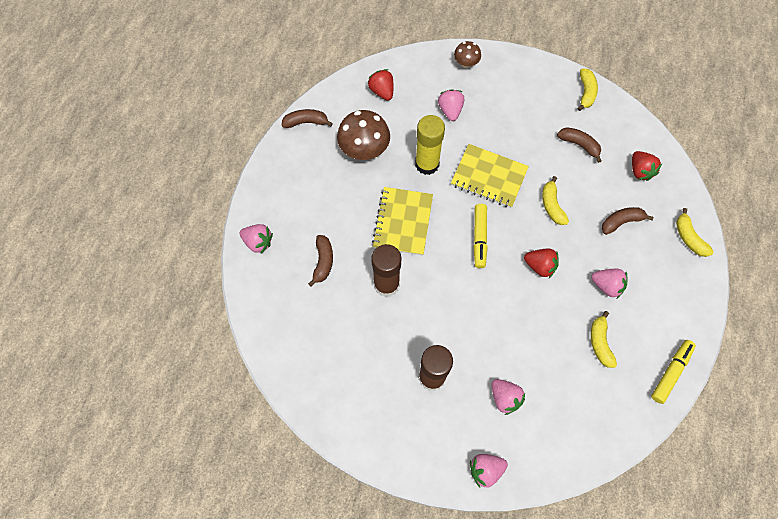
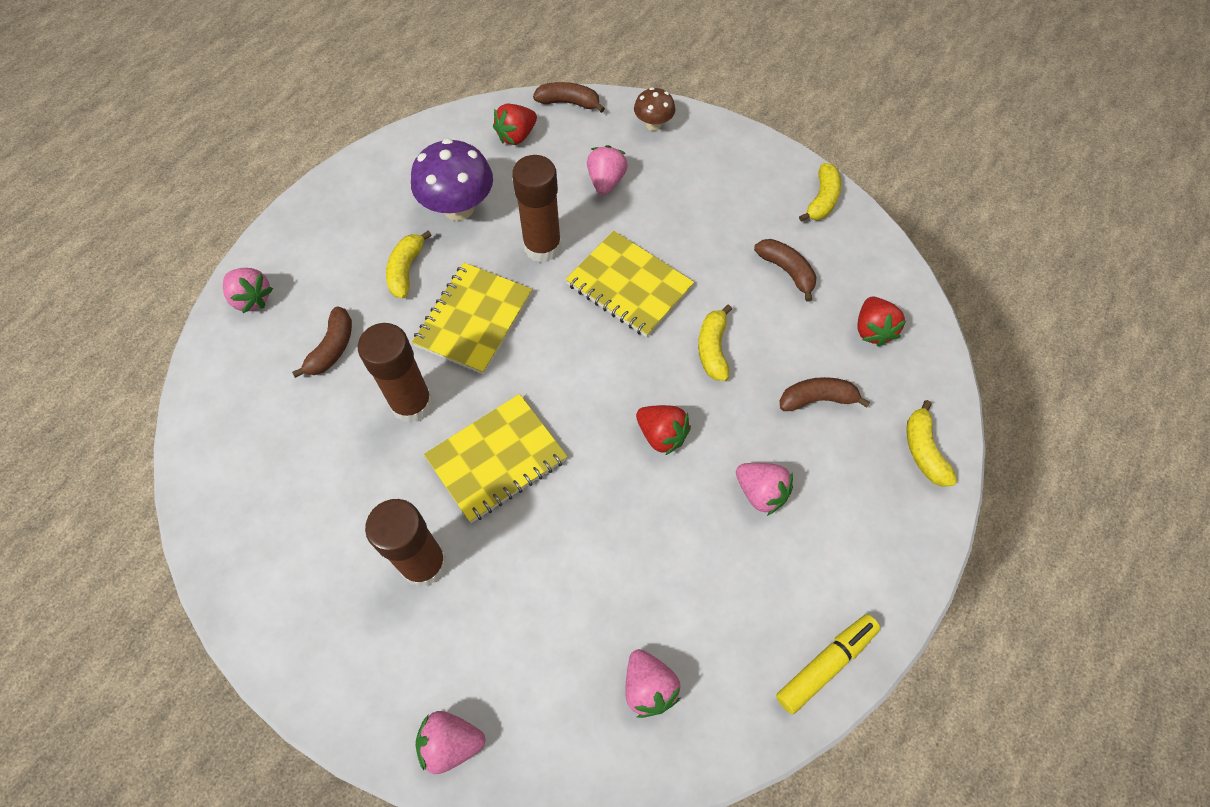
camera: 15 degrees right, 5 degrees down
(306, 122) = (392, 154): brown banana -> brown banana (569, 103)
(364, 150) = (458, 208): brown mushroom -> purple mushroom
(382, 91) = (516, 136): red strawberry -> red strawberry turned 120 degrees counterclockwise
(427, 164) = (542, 247): yellow glue stick -> brown glue stick
(450, 305) = (496, 459): none -> yellow notebook
(479, 238) = (581, 370): yellow marker -> none
(505, 398) = (528, 630): pink strawberry -> pink strawberry (648, 687)
(600, 342) = (719, 581): yellow banana -> yellow banana (406, 270)

